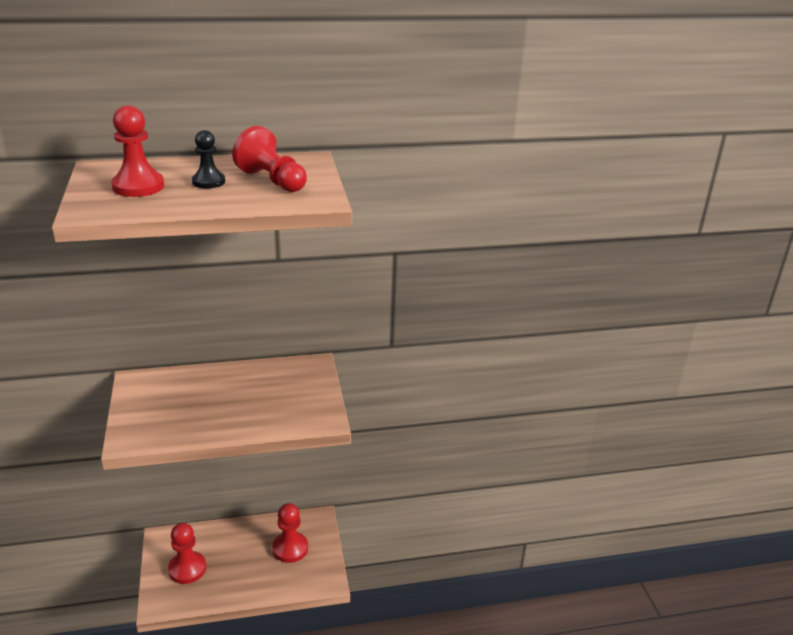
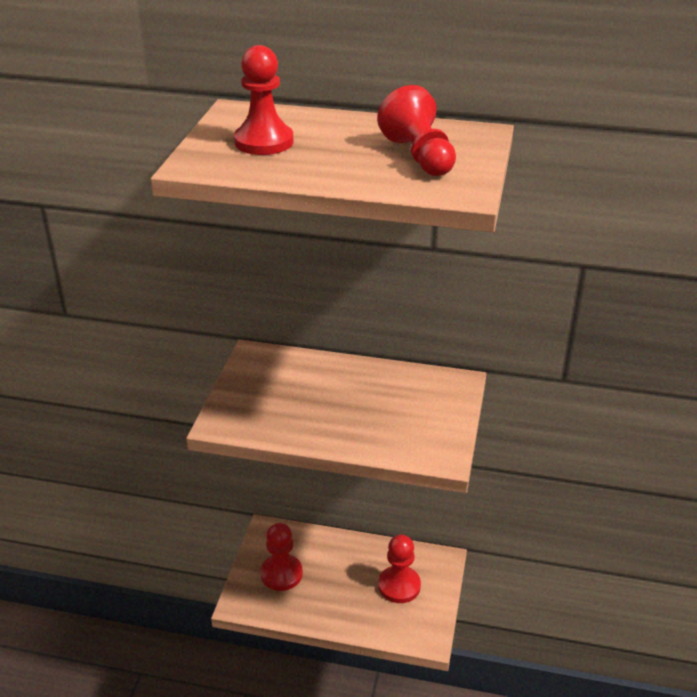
camera: 25 degrees right, 5 degrees up
(208, 182) = (344, 147): black pawn -> none

